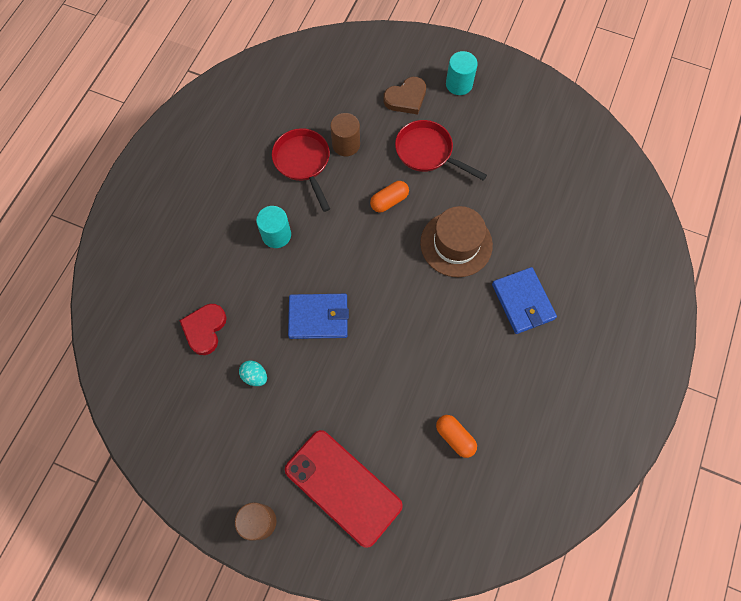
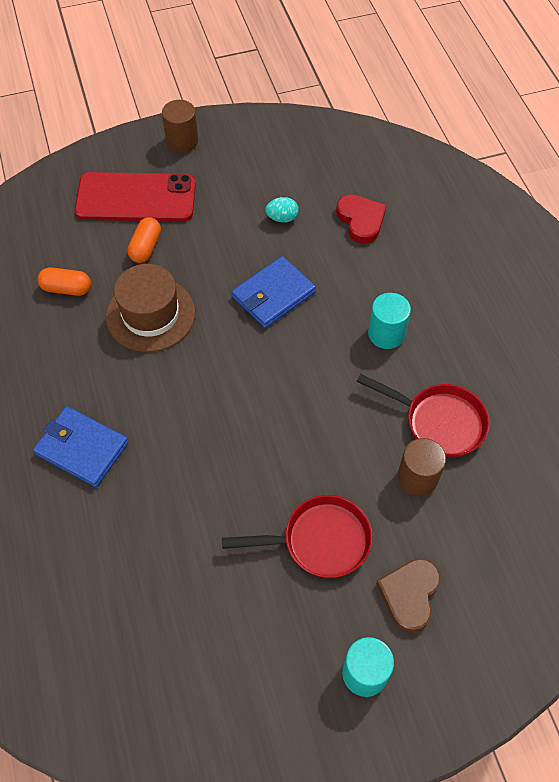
camera: 140 degrees right, 10 degrees down
(389, 201) = (310, 450): orange capsule -> orange capsule (146, 247)
(456, 244) = (199, 457): brown hat -> brown hat (150, 314)

